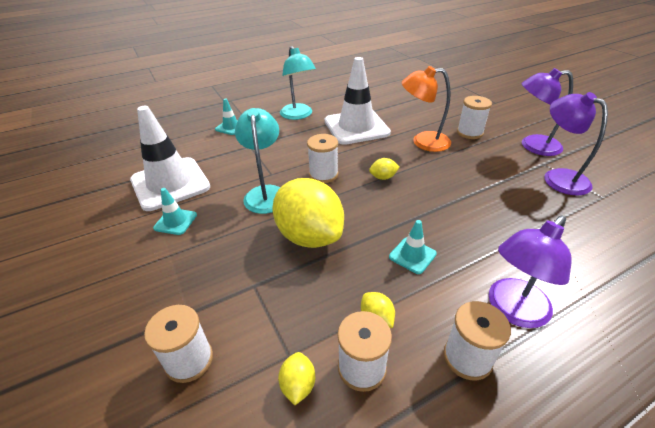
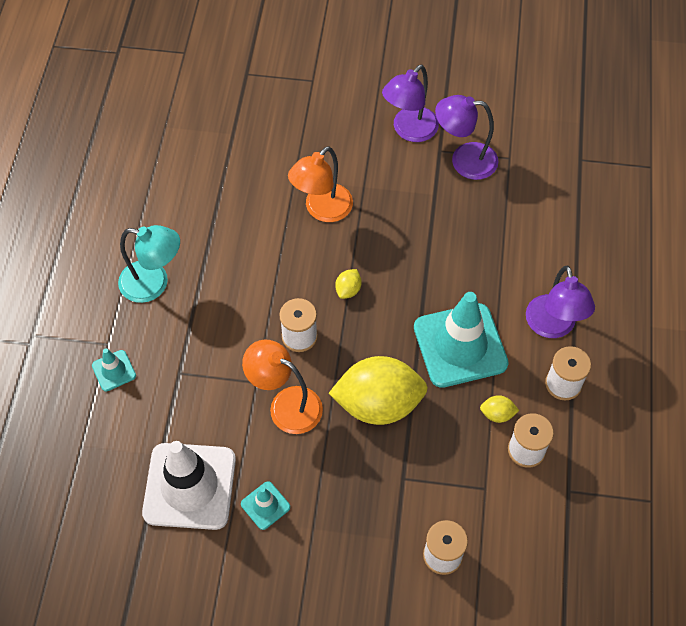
camera: 55 degrees left, 20 degrees up
(266, 193) = (286, 404): turquoise lamp -> orange lamp
(298, 385) = (511, 495): yellow lemon -> none
(356, 127) = (237, 246): white traffic cone -> none
(412, 255) = (460, 345): turquoise traffic cone -> turquoise traffic cone, size x2.23
(469, 133) = (344, 157): white spool -> none

